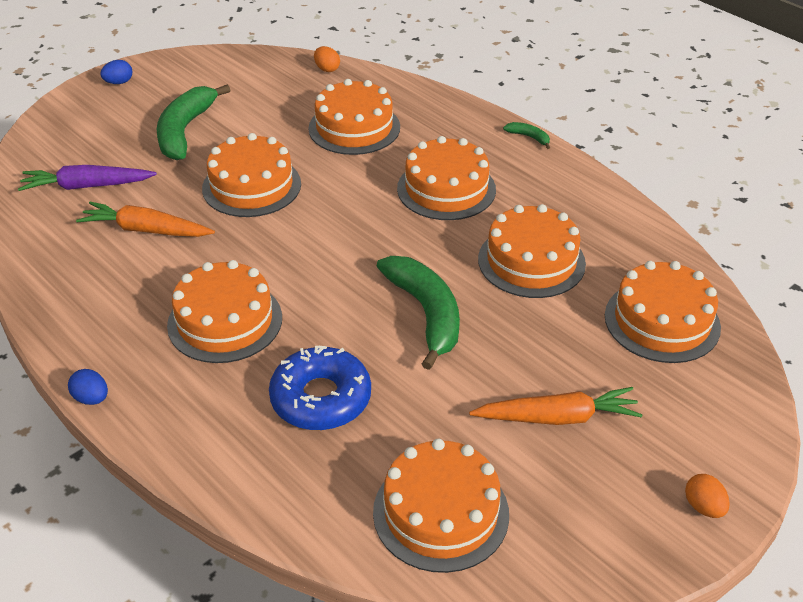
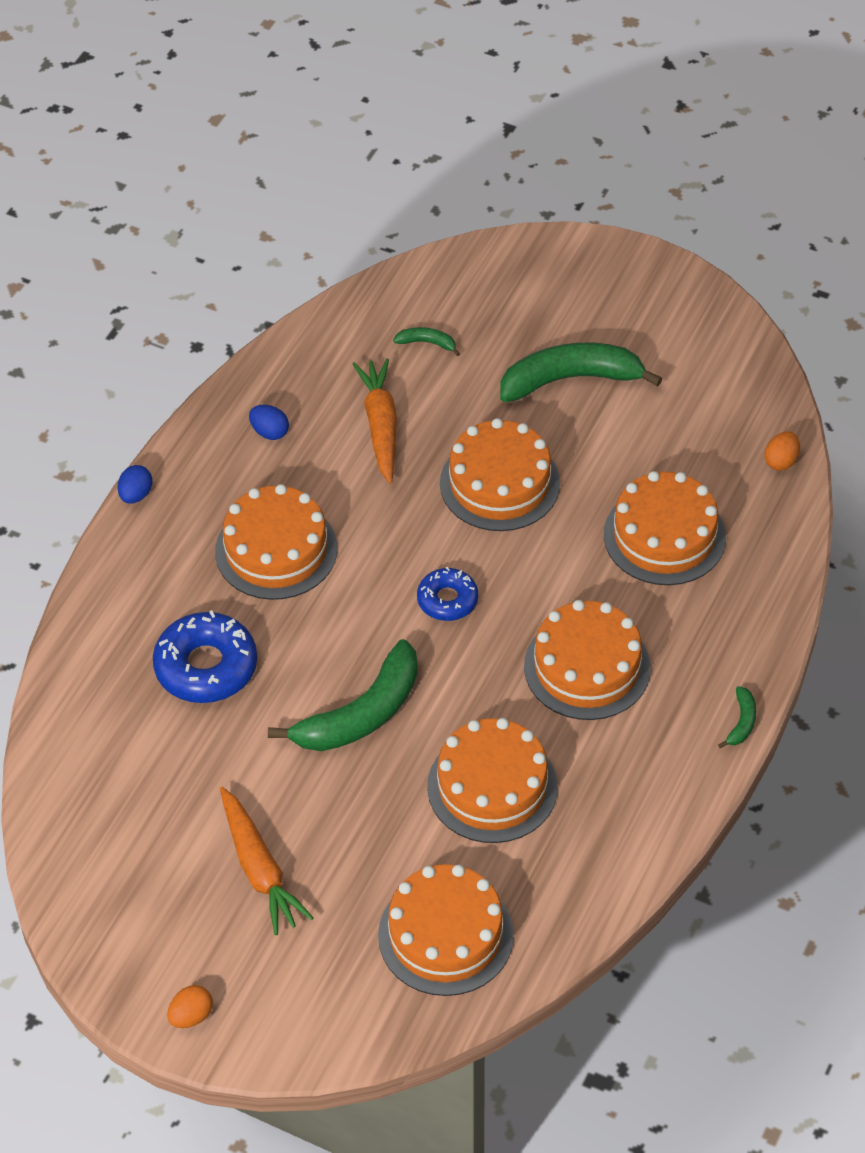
camera: 70 degrees right, 10 degrees up
(87, 186) = (427, 343): purple carrot -> green banana
(119, 82) = (633, 275): blue egg -> blue egg (269, 432)
(342, 239) = (447, 600): none -> blue donut
(441, 512) = (106, 805): orange cake -> none

